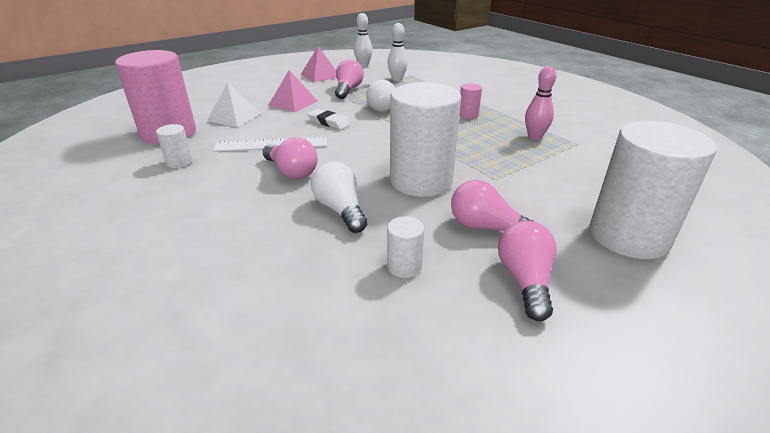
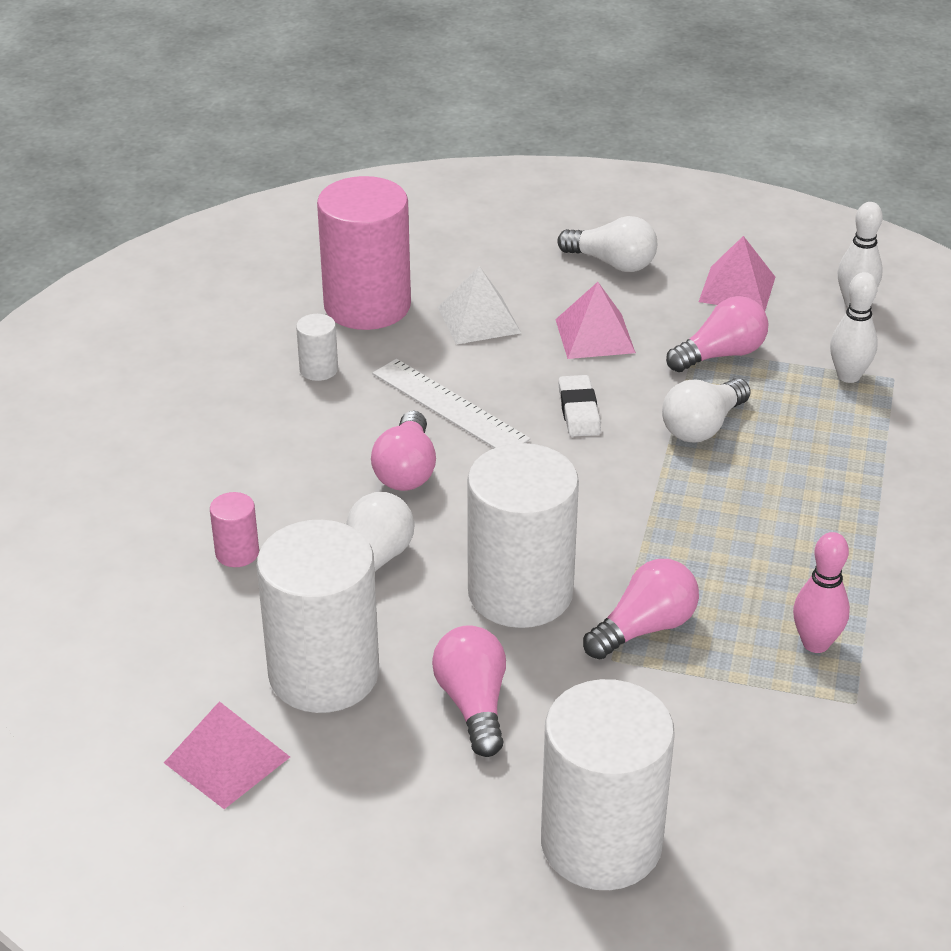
camera: 50 degrees right, 5 degrees up
(261, 85) = (612, 263): none -> white light bulb
(404, 266) = (324, 673): white cylinder -> white cylinder, size x2.35
(437, 349) = (227, 759): none -> pink pyramid
(468, 115) = (803, 533): pink cylinder -> pink cylinder (237, 553)
(525, 280) = (398, 779): pink light bulb -> pink light bulb (644, 628)

